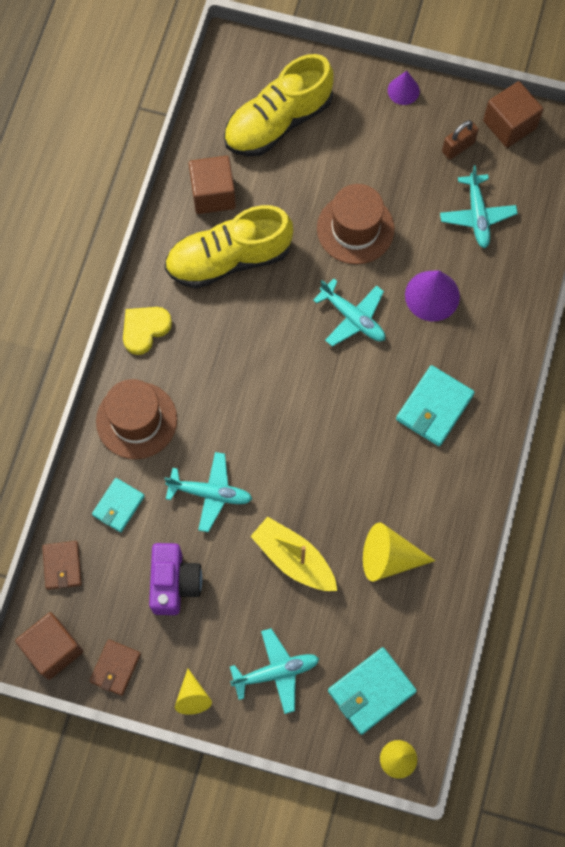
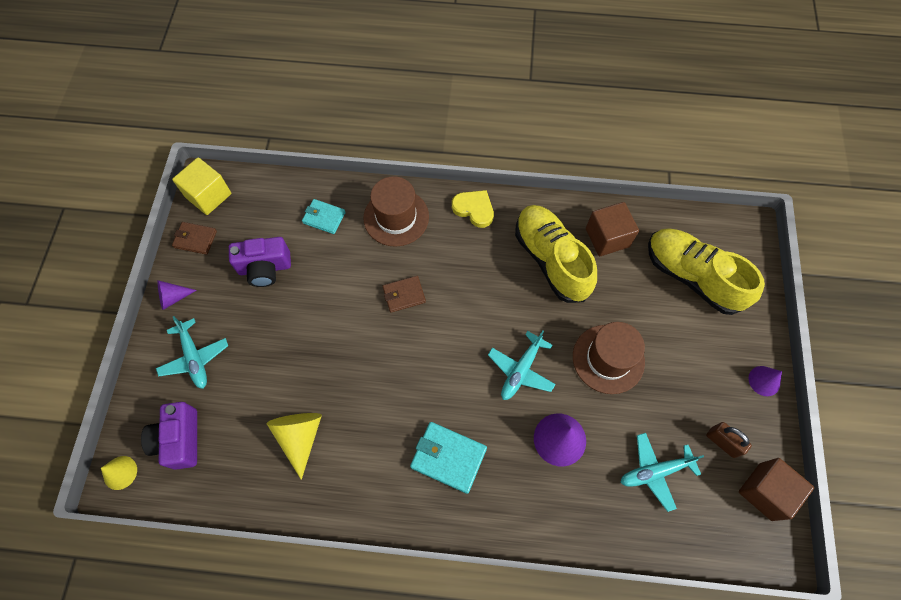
camera: 80 degrees right, 5 degrees down
(53, 649) = (208, 195): brown cube -> yellow cube
(62, 566) = (273, 189): brown wallet -> brown wallet (404, 295)
(192, 697) = (173, 298): yellow cone -> purple cone
(210, 493) = (342, 282): turquoise plane -> none
(294, 559) = (292, 356): yellow boat -> none
(371, 691) = (179, 439): turquoise wallet -> purple camera

